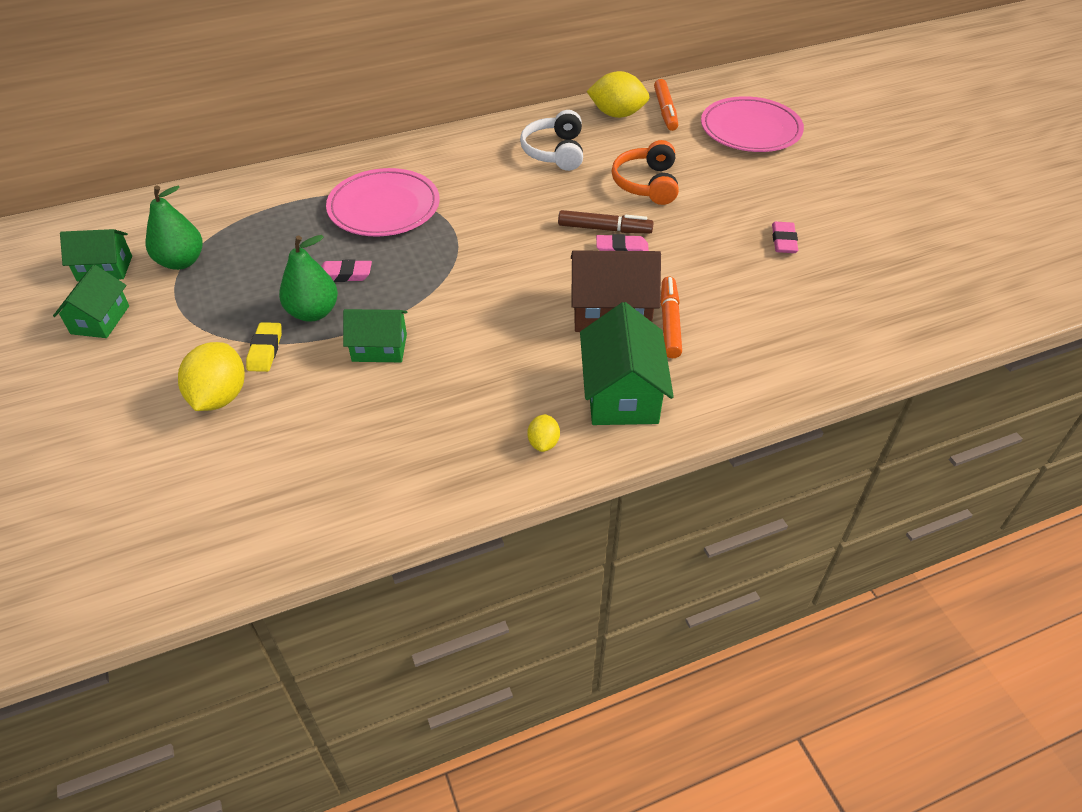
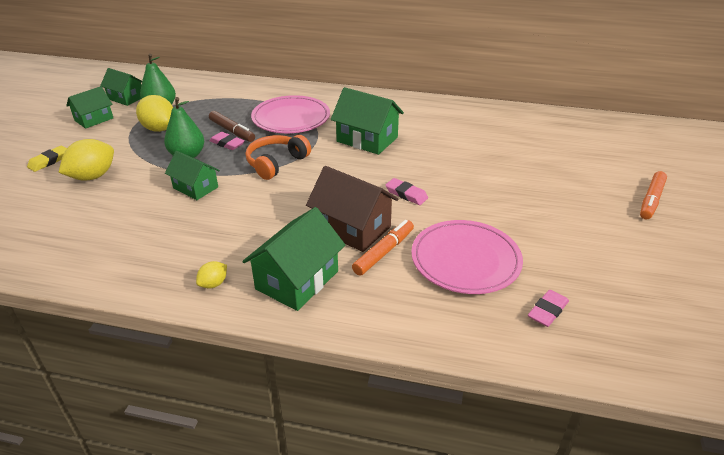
camera: 35 degrees right, 10 degrees down
(265, 350) = (141, 164): yellow eraser -> yellow eraser (49, 161)
(507, 199) = (367, 139): none -> green house
(555, 152) = (430, 124): white headphones -> none
(604, 229) = (409, 178): brown marker -> brown marker (232, 131)
(617, 114) = (500, 117): yellow lemon -> yellow lemon (159, 129)
(647, 184) = (472, 163): orange headphones -> orange headphones (276, 163)
(665, 111) = (538, 125): orange marker -> orange marker (651, 200)
(750, 129) = (594, 157): pink plate -> pink plate (465, 260)
(783, 241) = (536, 237): pink eraser -> pink eraser (547, 311)

